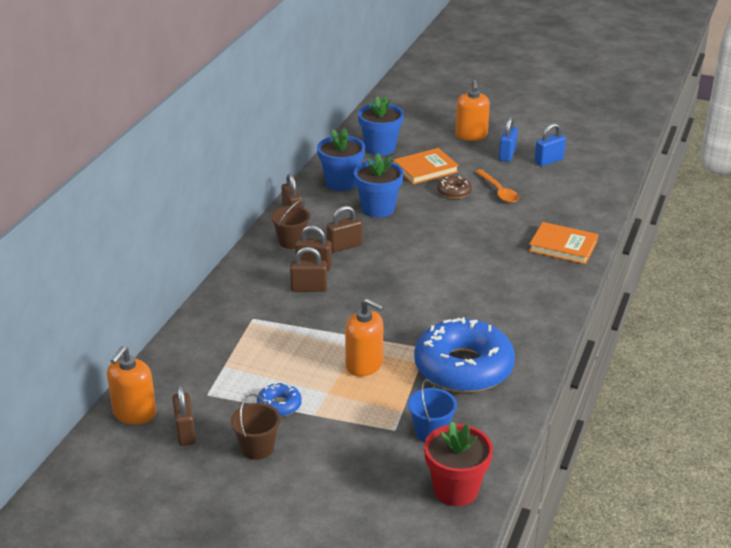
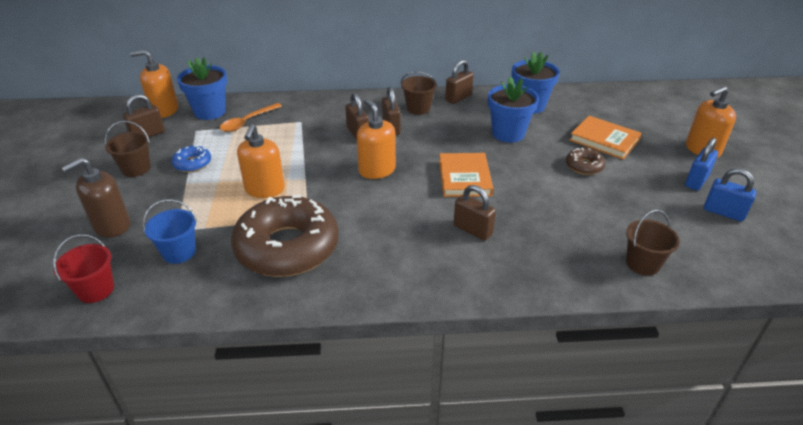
camera: 65 degrees right, 5 degrees up
(344, 246) = (433, 133): brown padlock -> brown padlock (472, 230)
(357, 473) = (112, 225): none -> brown soap dispenser
(380, 148) = (609, 108): blue flower pot -> blue flower pot (210, 112)
(381, 293) = (377, 170): none -> orange soap dispenser
(456, 490) = (96, 290): red flower pot -> red bucket
(463, 367) = (287, 247): blue donut -> brown donut
(498, 191) = (617, 193): orange spoon -> orange spoon (247, 122)
(507, 155) = (696, 181): blue padlock -> blue padlock turned 45 degrees counterclockwise
(563, 246) = (558, 265): orange book -> orange book (464, 178)
(581, 213) = (642, 264): none -> brown bucket

